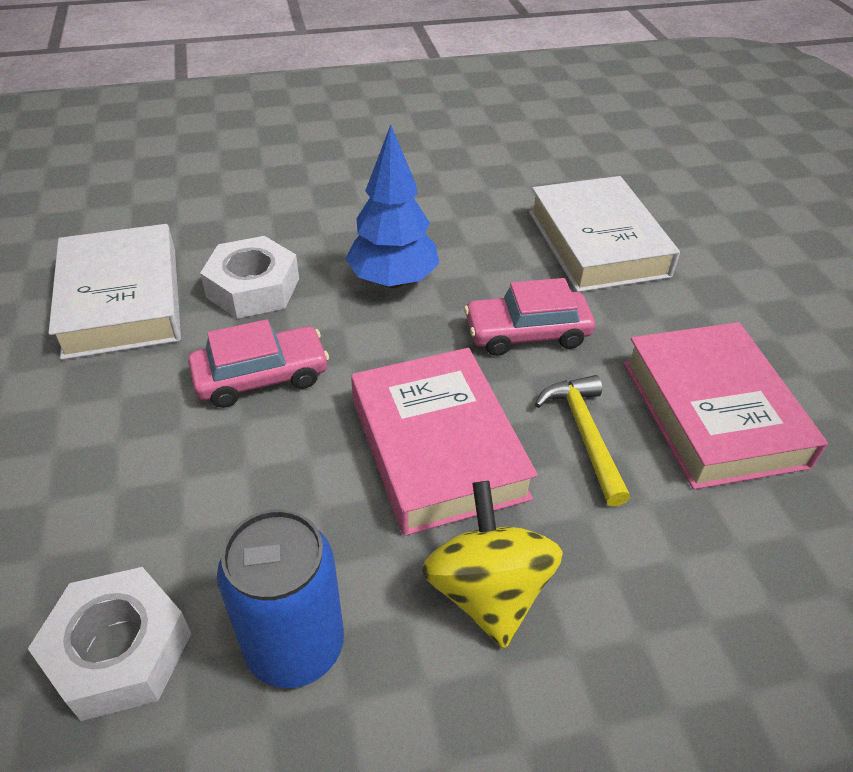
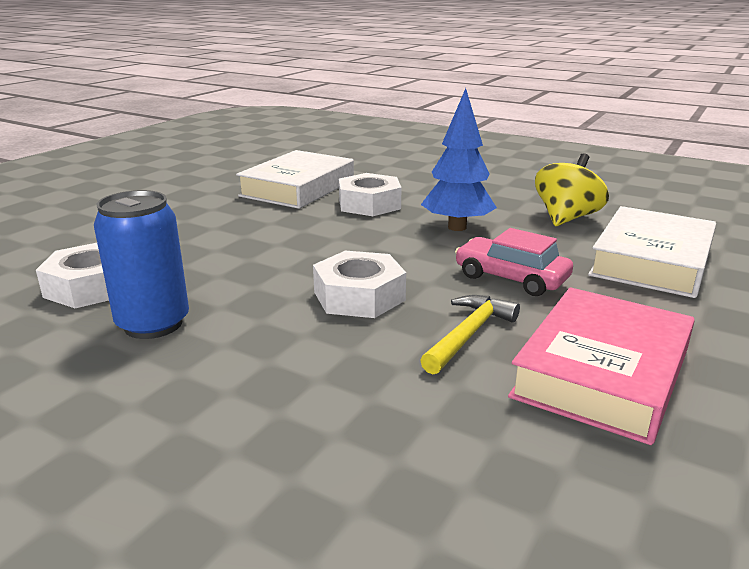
camera: 45 degrees right, 20 degrees down
(261, 377) = (314, 233): pink car -> none
(437, 447) = (359, 296): pink book -> white nut
(488, 591) = (278, 361): yellow spinning top -> yellow spinning top (566, 218)

